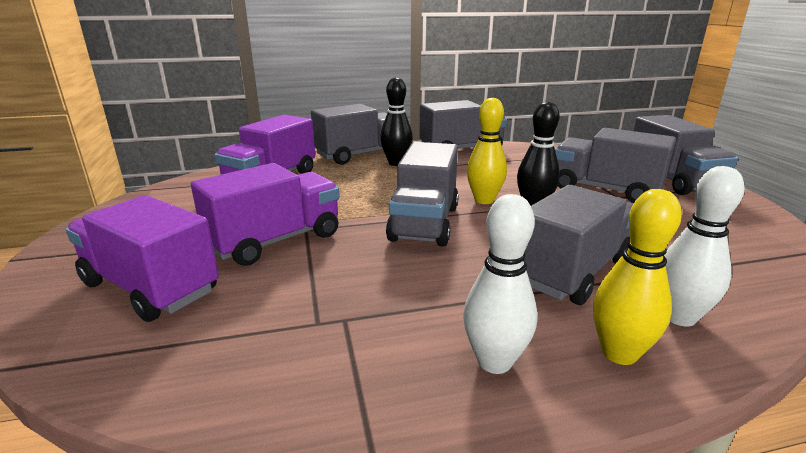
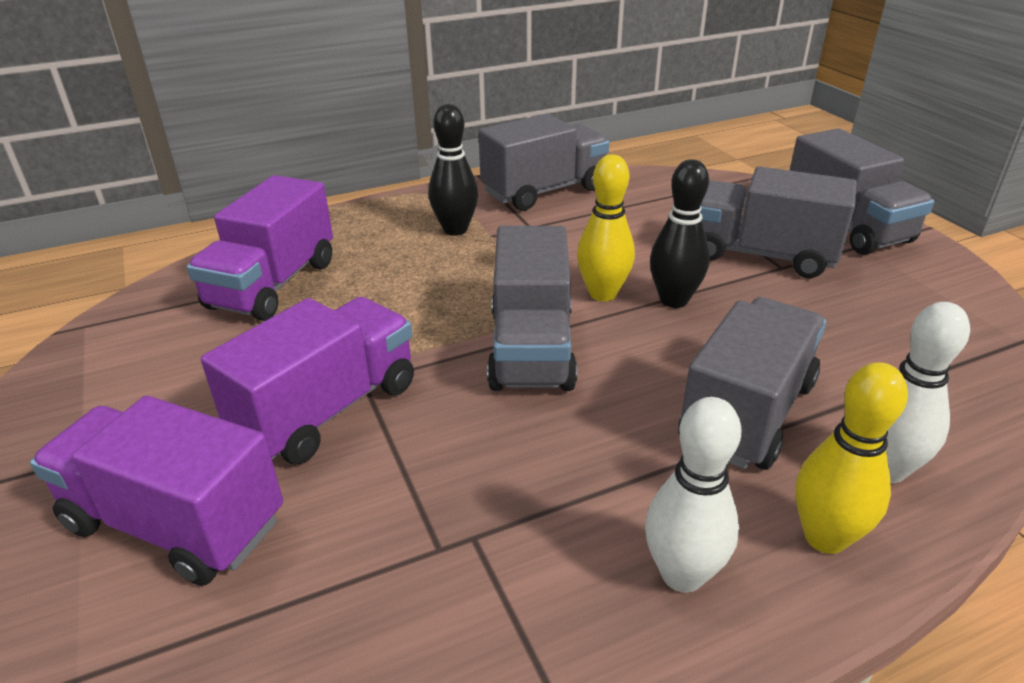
camera: 10 degrees left, 10 degrees up
(358, 155) = (392, 217): grey truck -> none

